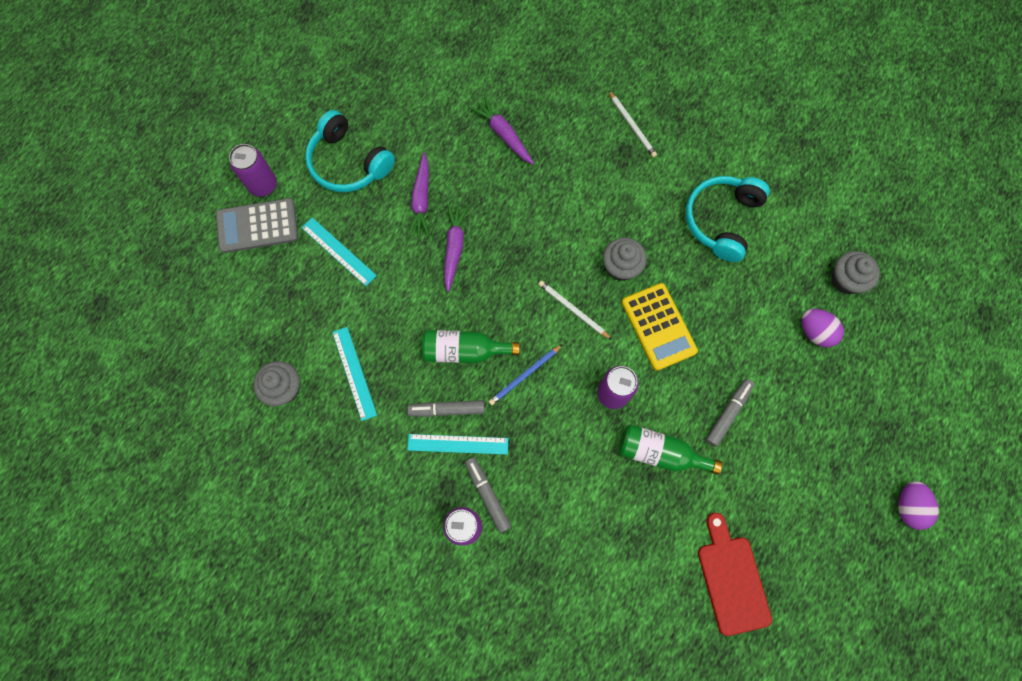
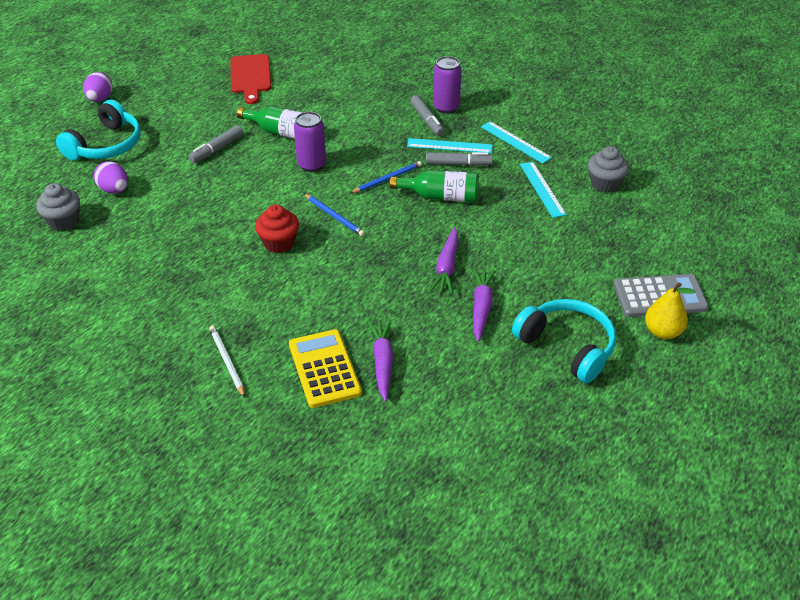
camera: 175 degrees left, 30 degrees down
(263, 185) = (663, 332): purple can -> yellow pear
(338, 251) = (568, 271): turquoise ruler -> turquoise ruler (515, 142)
(503, 134) = (382, 363): purple carrot -> purple carrot turned 150 degrees counterclockwise
(573, 310) = (334, 216): white pencil -> blue pencil
(621, 267) = (279, 243): grey cupcake -> red cupcake
(658, 326) = (257, 201): yellow calculator -> yellow calculator (324, 369)
(722, 220) = (162, 271): turquoise headphones -> turquoise headphones (106, 145)

